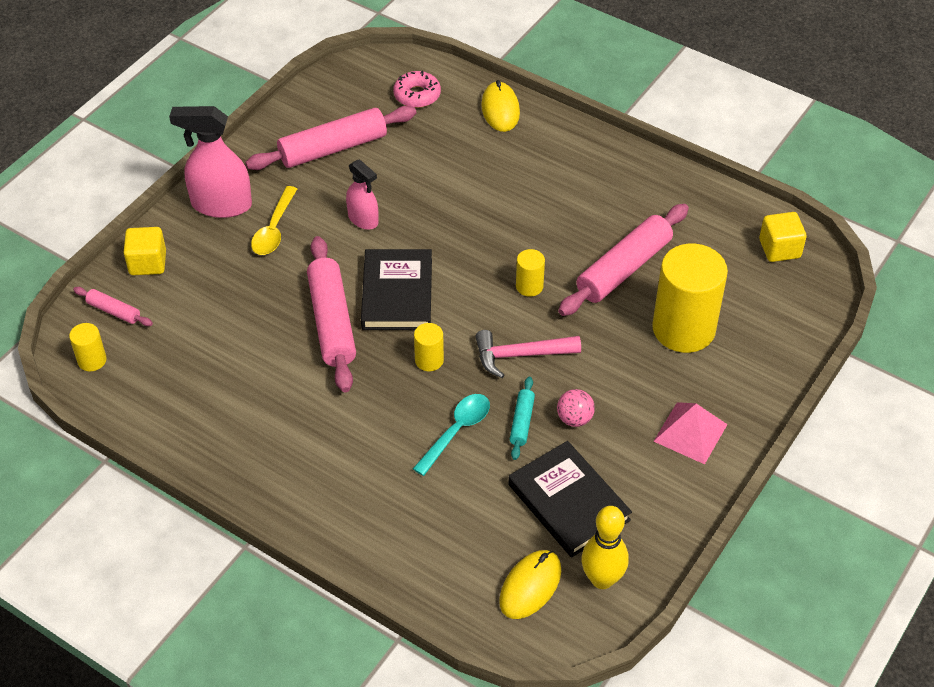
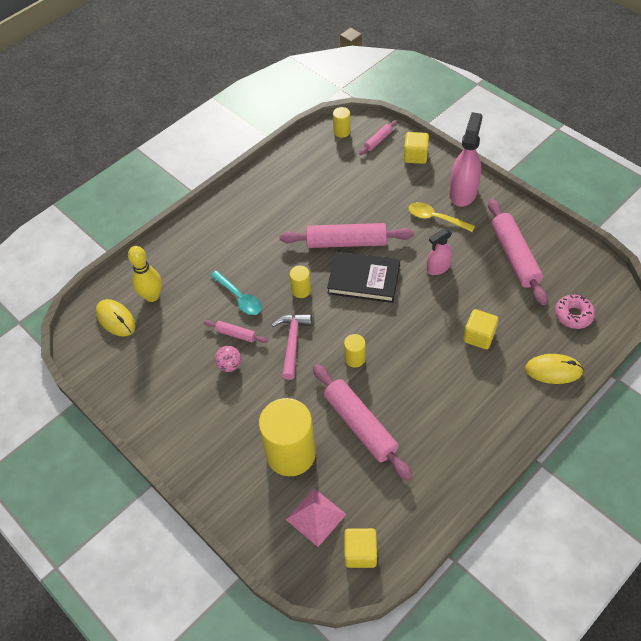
camera: 105 degrees right, 5 degrees up
(467, 173) = (479, 336): none -> yellow cube
(522, 422) = (236, 334): turquoise rolling pin -> pink rolling pin
(568, 502) = (166, 349): black book -> none
(602, 579) = (105, 357): yellow bowling pin -> yellow bowling pin (152, 296)
(690, 432) = (196, 435): pink pyramid -> pink pyramid (316, 516)

